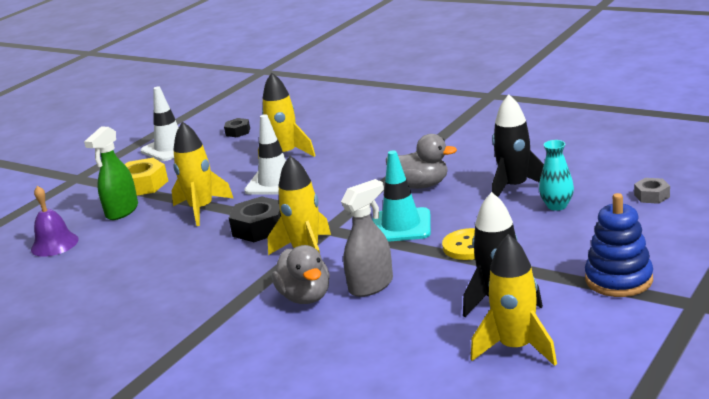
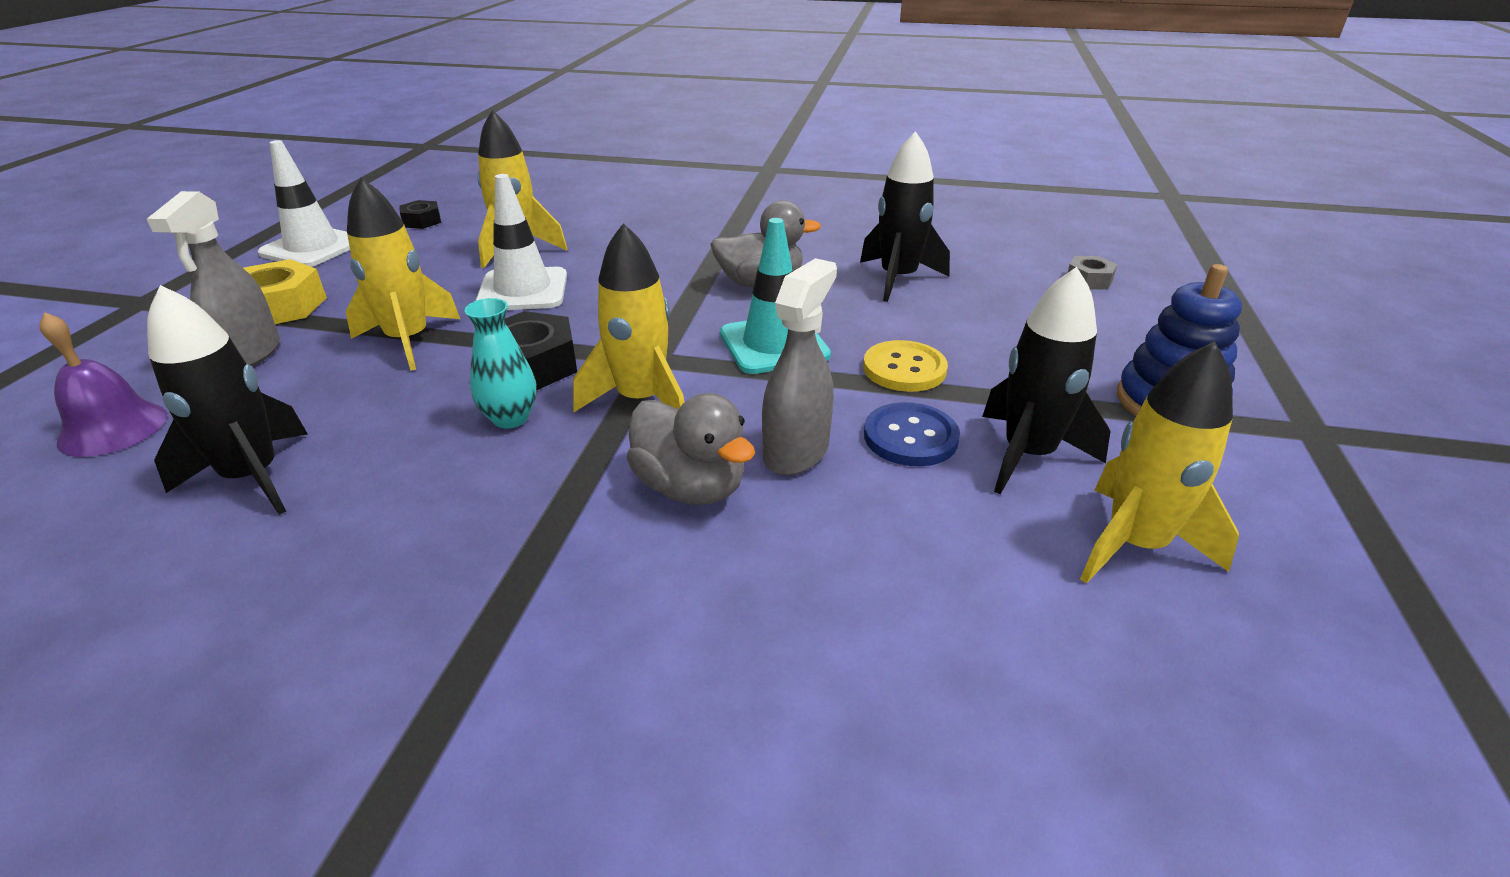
camera: 25 degrees left, 10 degrees up
(109, 272) = (253, 477): none -> black rocket
(122, 211) = (250, 354): green spray bottle -> grey spray bottle
(440, 284) = (910, 437): none -> blue button
(557, 206) = (979, 300): turquoise vase -> turquoise vase (510, 418)

